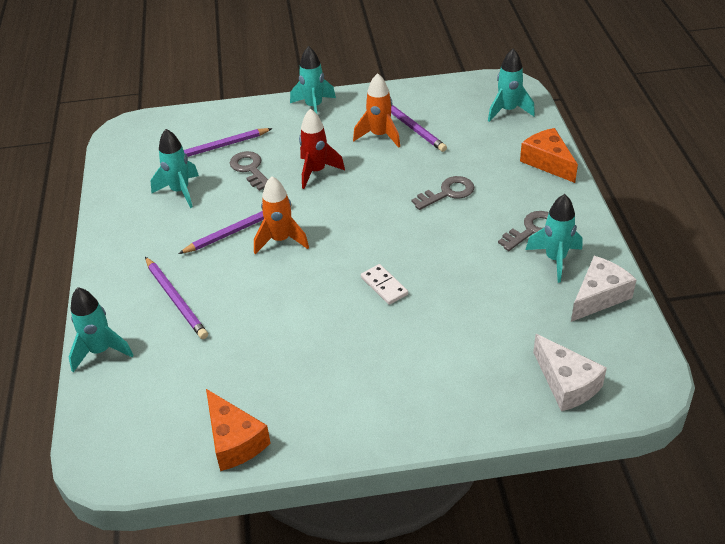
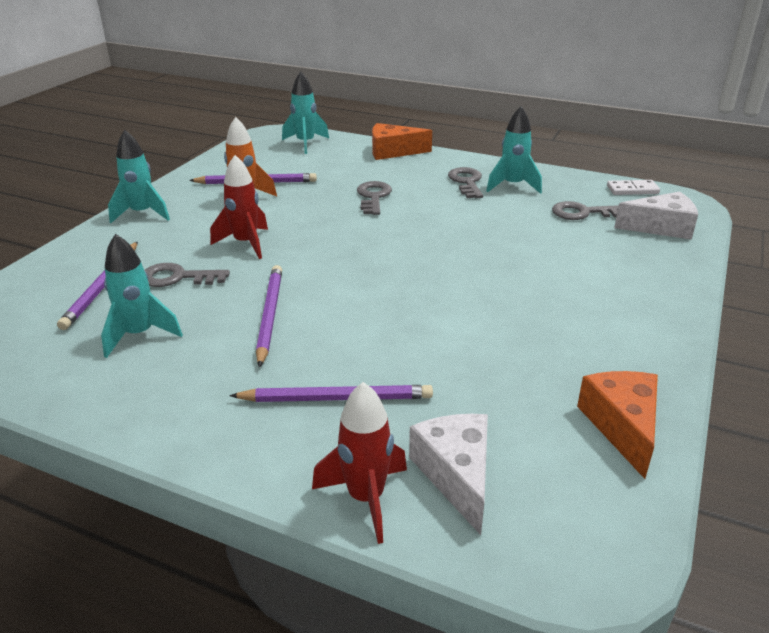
camera: 60 degrees left, 10 degrees down
(101, 351) = (366, 498): turquoise rocket -> red rocket
(234, 441) = (622, 426): orange cheese -> orange cheese turned 90 degrees counterclockwise
(281, 240) = (324, 296): orange rocket -> none
(384, 286) = (463, 263): white domino -> white domino (632, 190)
(544, 323) = (583, 213): none -> grey key
(599, 297) = (572, 185): white cheese -> white cheese (456, 475)

